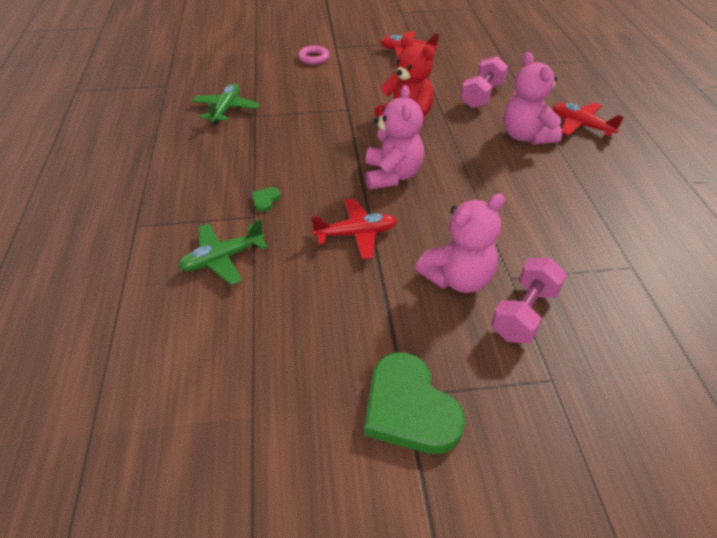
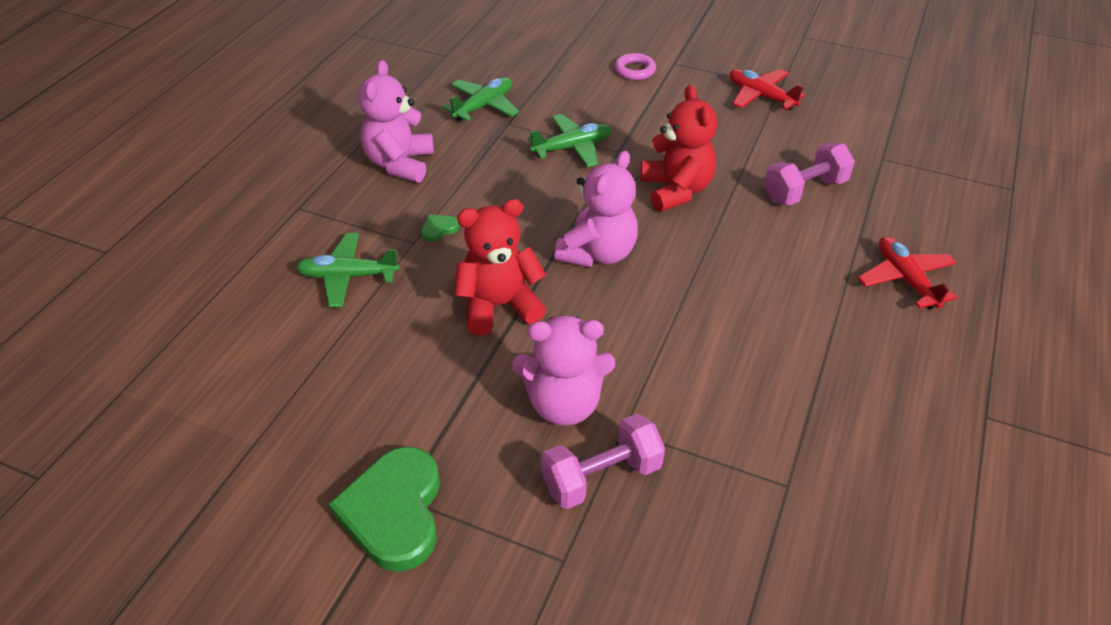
camera: 30 degrees right, 0 degrees up
(315, 116) = (572, 148): none -> green plane
(356, 234) = (499, 306): red plane -> red teddy bear
(526, 136) = (812, 266): pink teddy bear -> pink teddy bear (400, 164)

